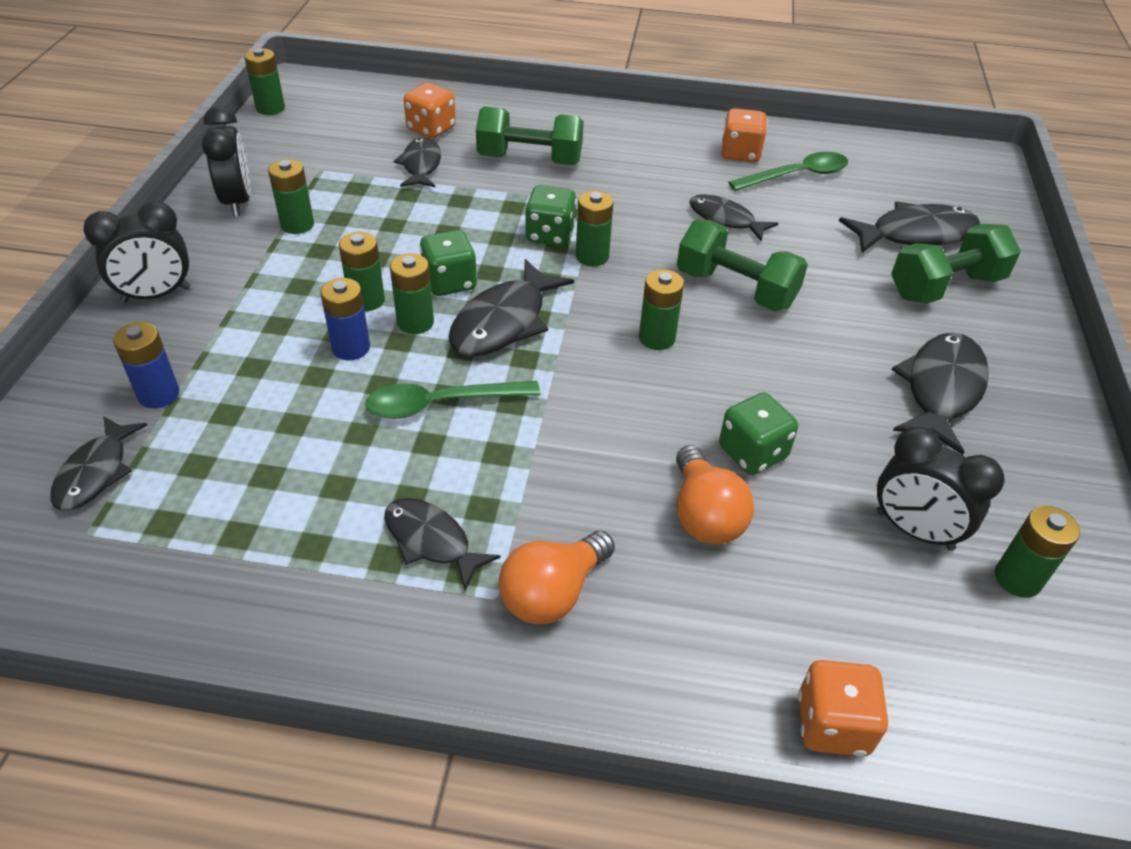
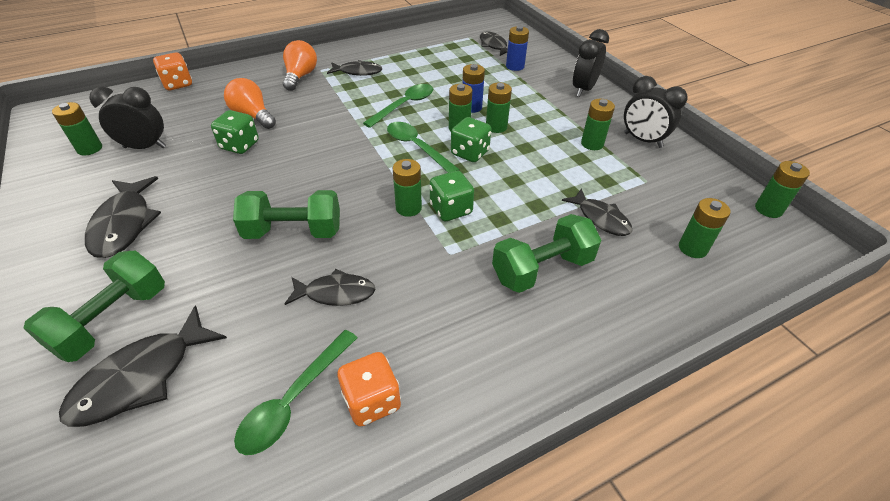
camera: 145 degrees right, 0 degrees up
(431, 129) = (649, 257): orange dice -> none
(504, 322) = (417, 147): black fish -> green spoon
(656, 338) = (325, 176): green battery -> green battery (692, 248)

